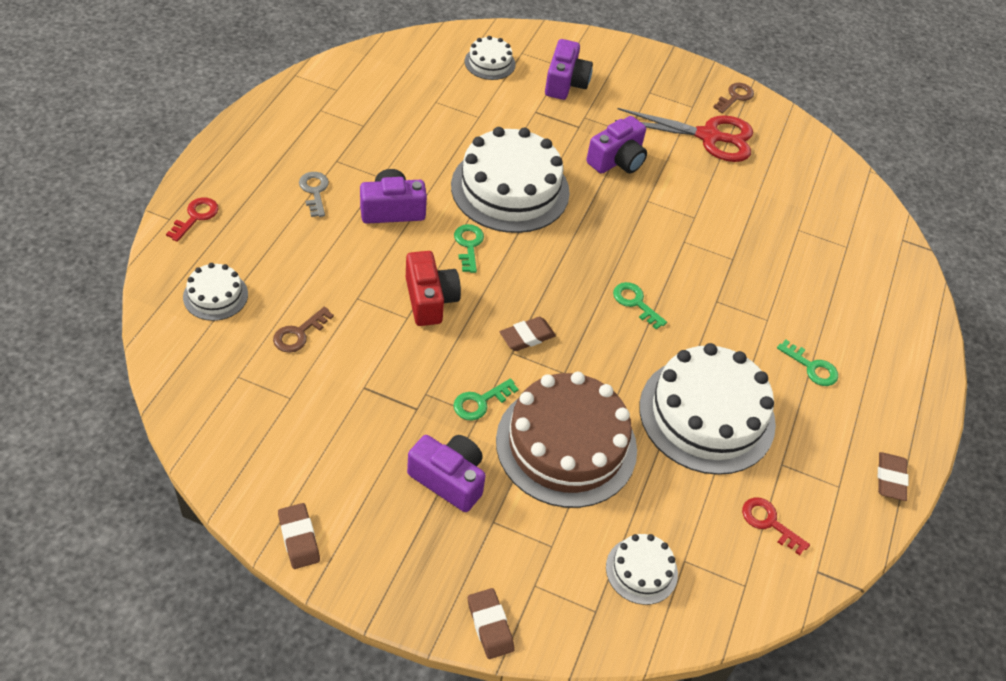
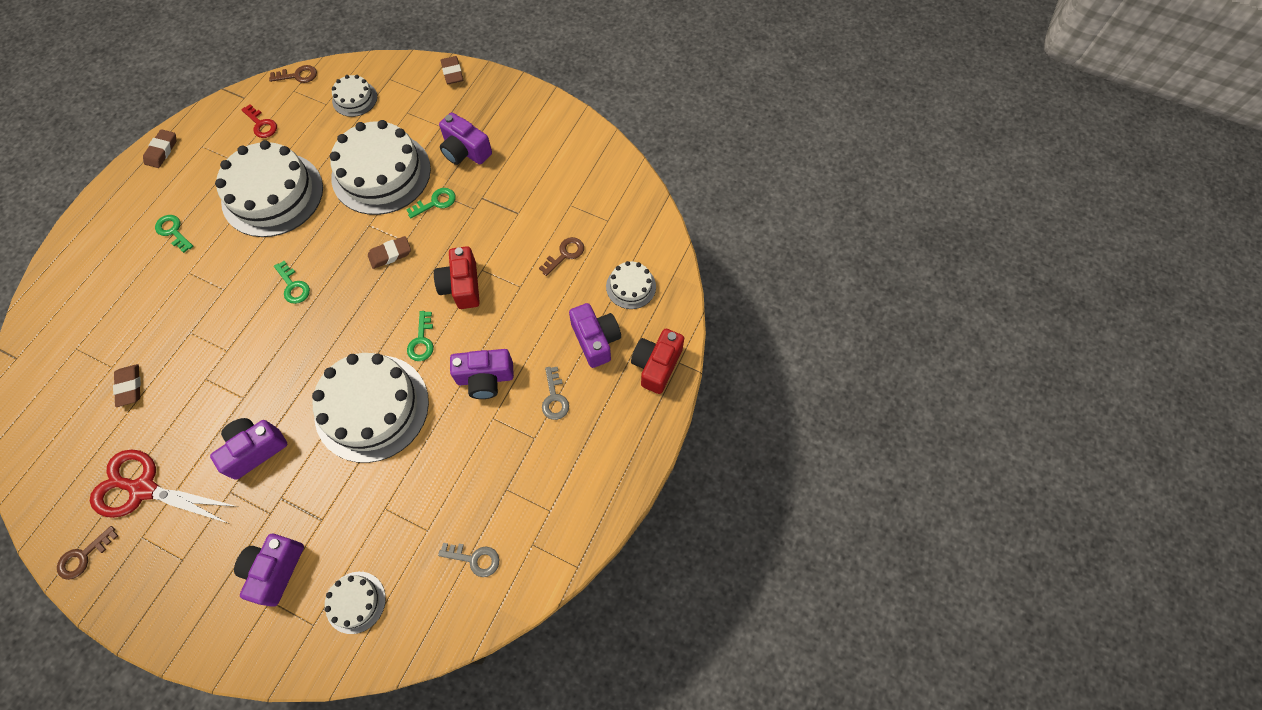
camera: 170 degrees left, 15 degrees up
(196, 216) = (656, 365): red key -> red camera
(265, 241) = (596, 340): none -> purple camera
(299, 538) = (561, 117): brown eraser -> brown eraser (129, 387)
(389, 83) = (475, 559): none -> grey key
(566, 445) = (381, 173): brown cake -> white cake
(749, 615) = (298, 75): none -> brown key

